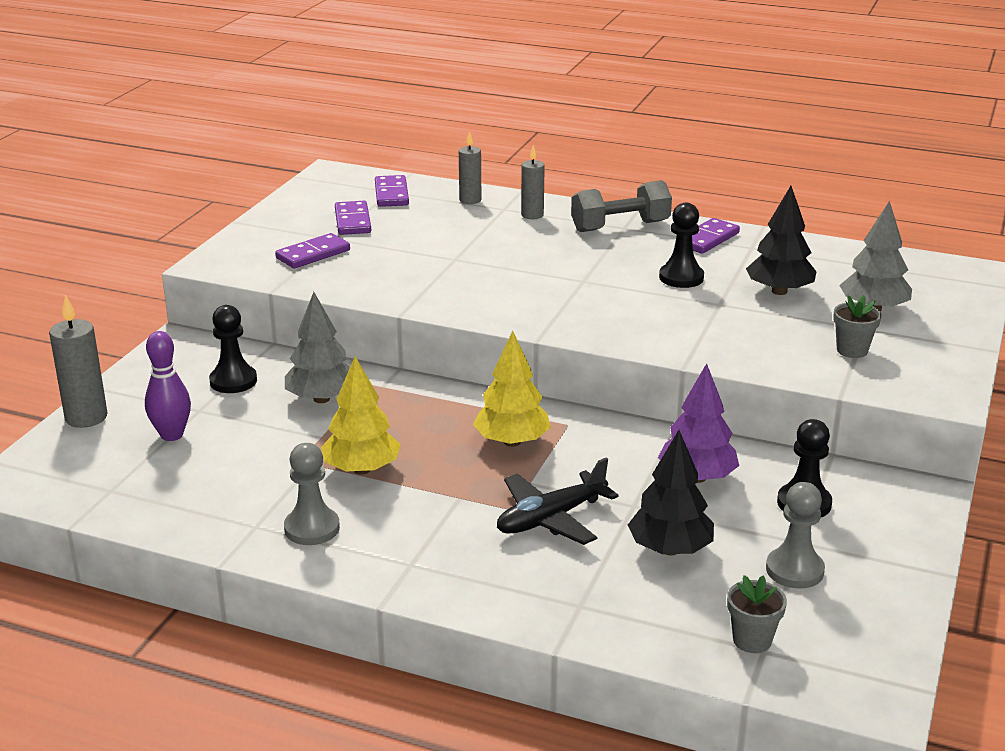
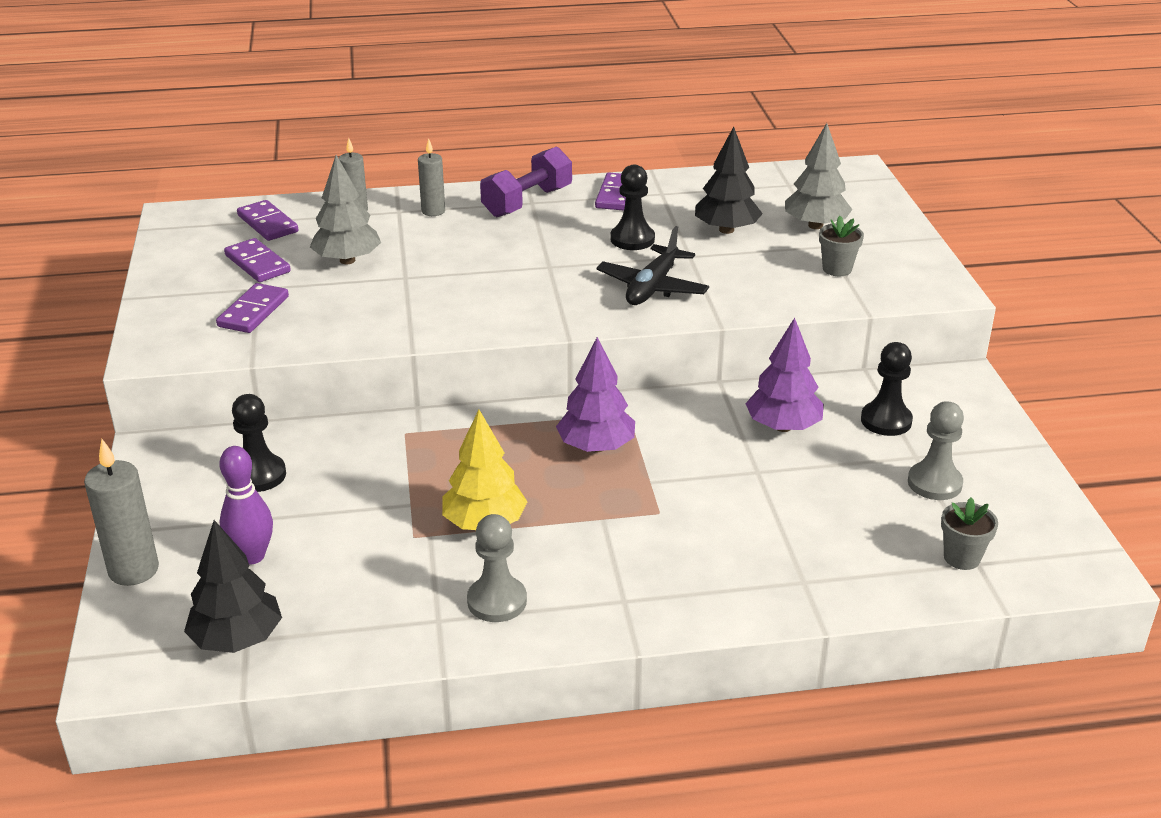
camera: 30 degrees left, 5 degrees up
(321, 399) = (371, 464): grey tree -> grey tree (347, 260)
(512, 442) = (596, 447): yellow tree -> purple tree
(551, 518) = (702, 509): black plane -> black plane (652, 287)
(620, 226) = (527, 202): grey dumbbell -> purple dumbbell
(670, 549) = (825, 501): black tree -> black tree (237, 639)

